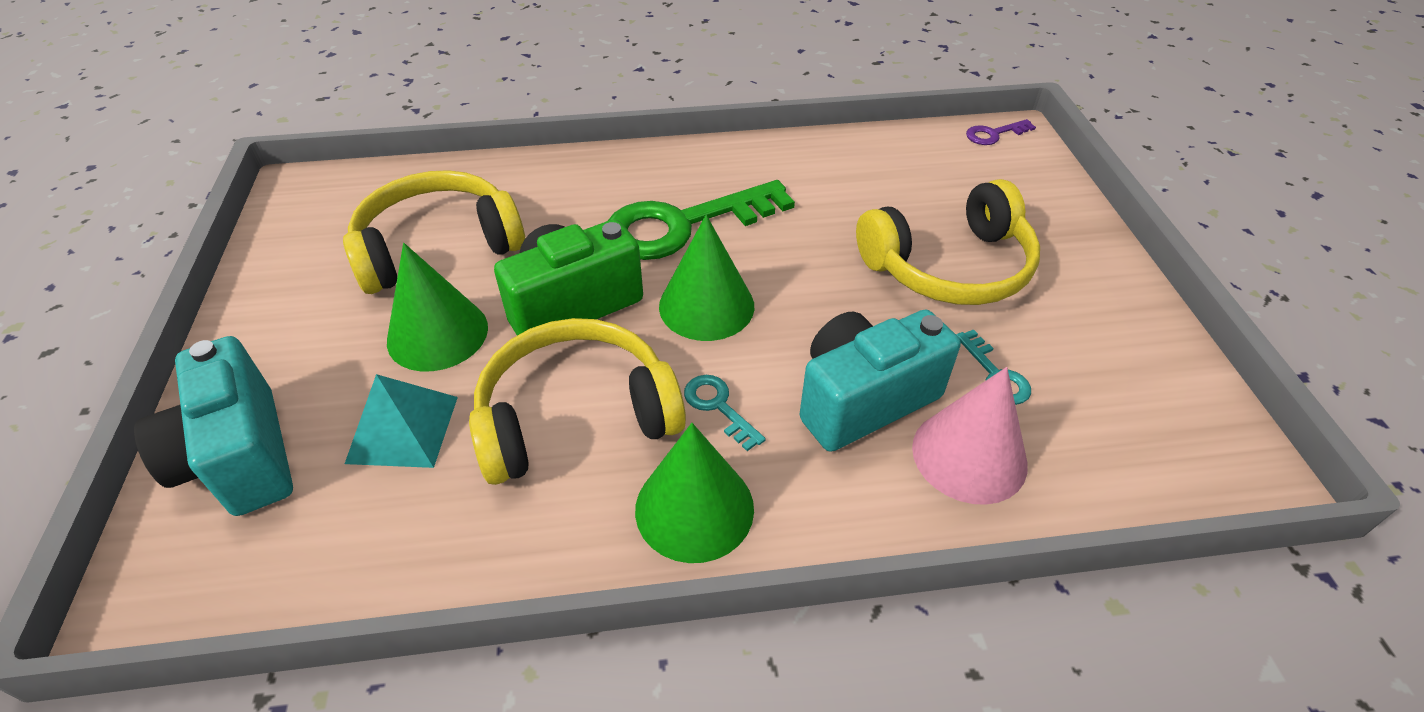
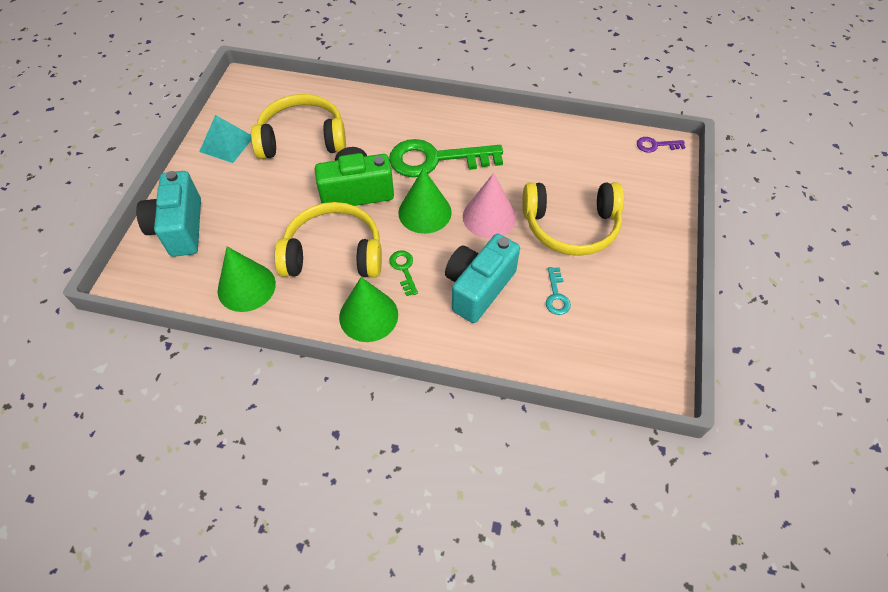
camera: 20 degrees right, 10 degrees up
(403, 429) = (253, 236): turquoise pyramid -> turquoise pyramid (227, 144)
(437, 334) = (285, 190): green cone -> green cone (246, 287)
(718, 407) = (404, 269): turquoise key -> green key
(863, 399) = (478, 288): turquoise camera -> turquoise camera turned 45 degrees counterclockwise
(969, 455) = (515, 332): pink cone -> pink cone (489, 217)

